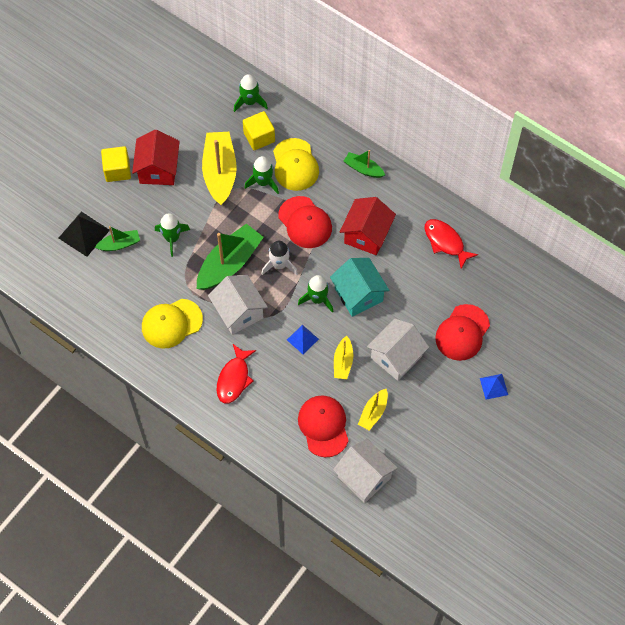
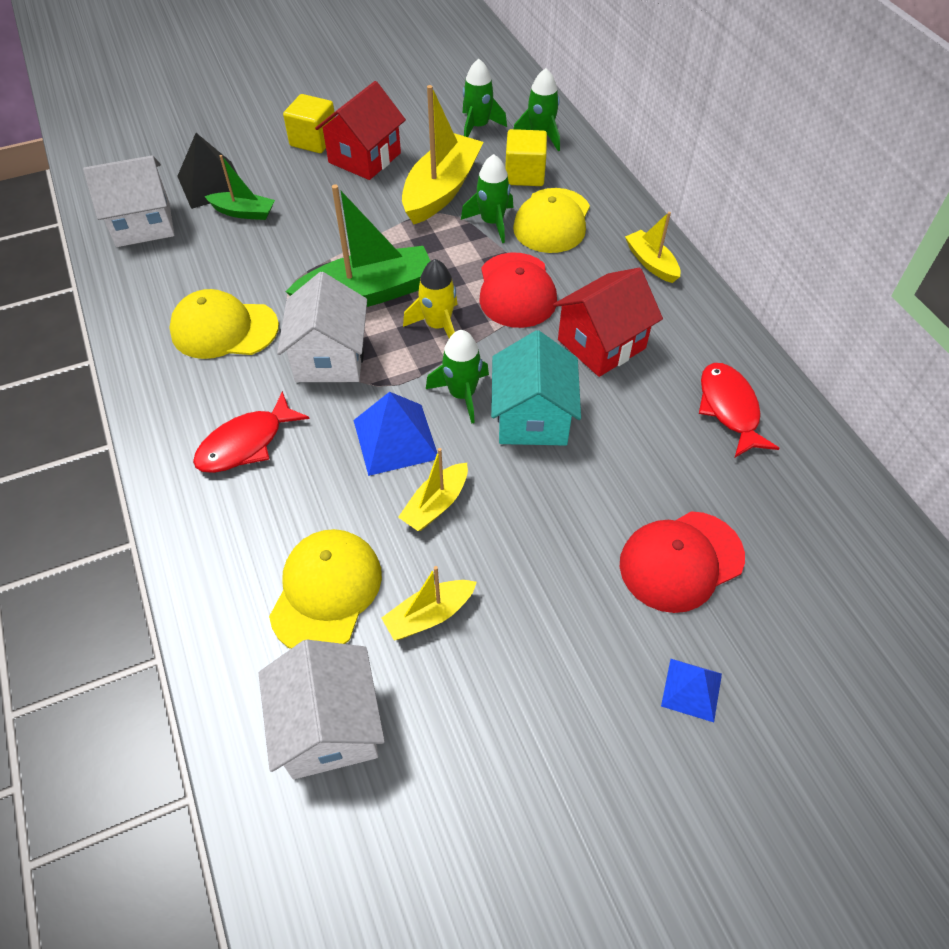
camera: 30 degrees right, 10 degrees down
(172, 238) = (316, 233): green rocket -> green rocket (478, 127)
(279, 265) = (438, 325): white rocket -> yellow rocket
(302, 339) = (395, 439): blue pyramid -> blue pyramid, size x1.65
(323, 426) = (326, 591): red cap -> yellow cap
(363, 169) = (651, 263): green boat -> yellow boat
(396, 357) = (533, 542): white house -> white house (143, 224)

